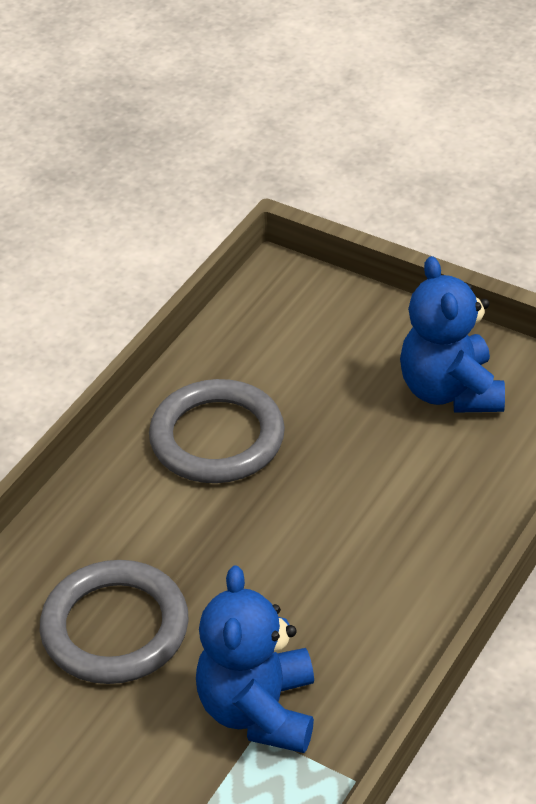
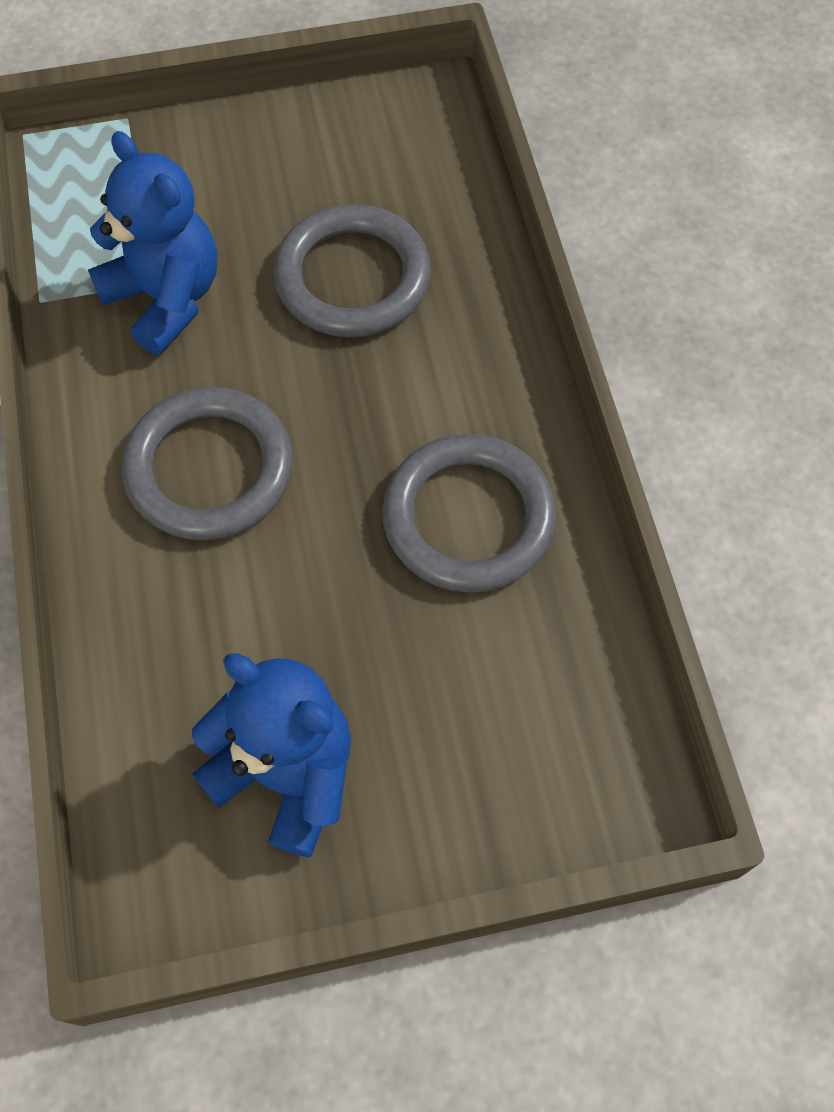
camera: 135 degrees right, 20 degrees up
(343, 570) = (209, 469): none -> grey ring

